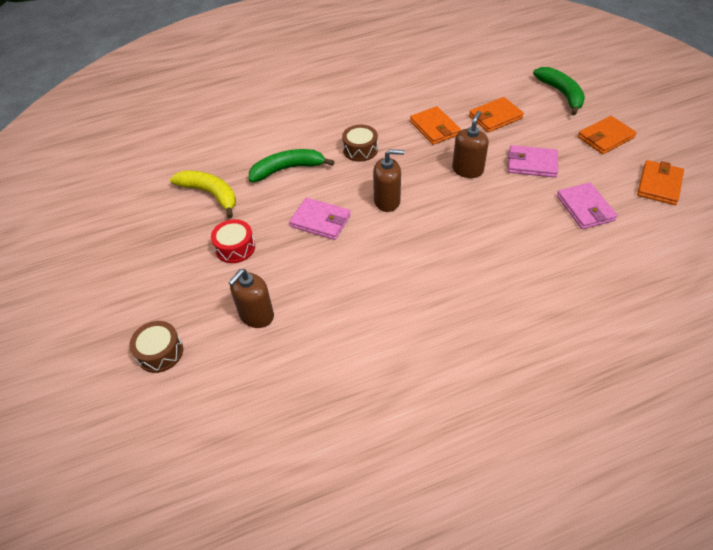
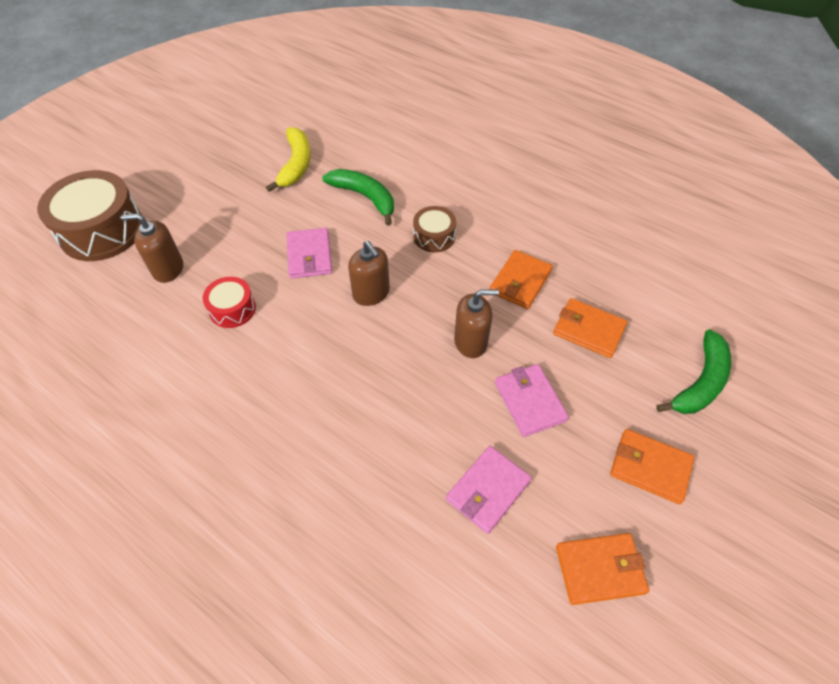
camera: 55 degrees right, 5 degrees up
(160, 352) = (102, 230): brown drum -> brown drum, size x1.95
(235, 248) = (240, 214): red drum -> red drum (232, 309)

